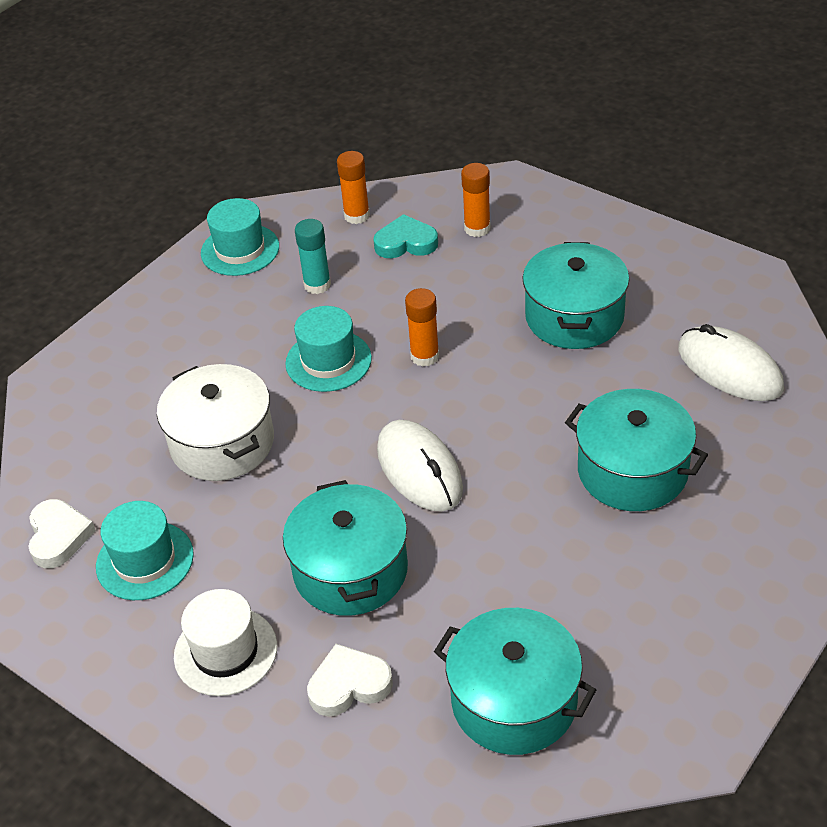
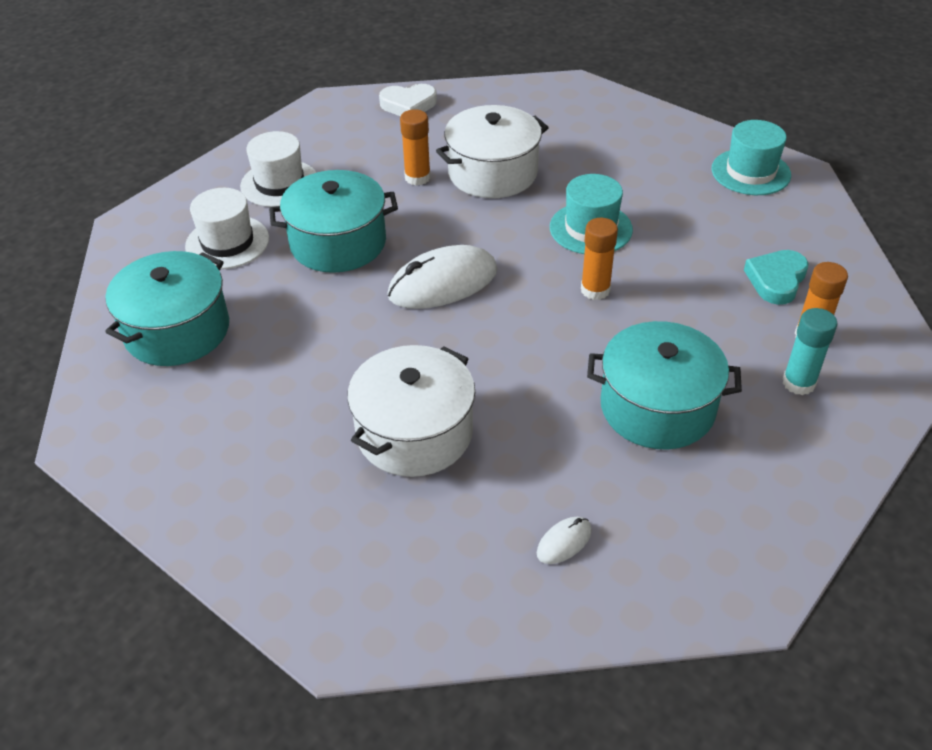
camera: 90 degrees right, 0 degrees up
(145, 560) = (376, 143): turquoise hat -> none
(317, 285) = (701, 220): turquoise glue stick -> turquoise glue stick (798, 383)
(349, 685) = (227, 242): white heart -> white hat
(357, 216) = (818, 245): orange glue stick -> orange glue stick (417, 177)
(406, 243) = (776, 280): turquoise heart -> turquoise heart turned 150 degrees counterclockwise
(632, 471) = (414, 432): turquoise pot -> white pot
(729, 368) = (564, 542): white mouse -> white mouse, size x0.46

